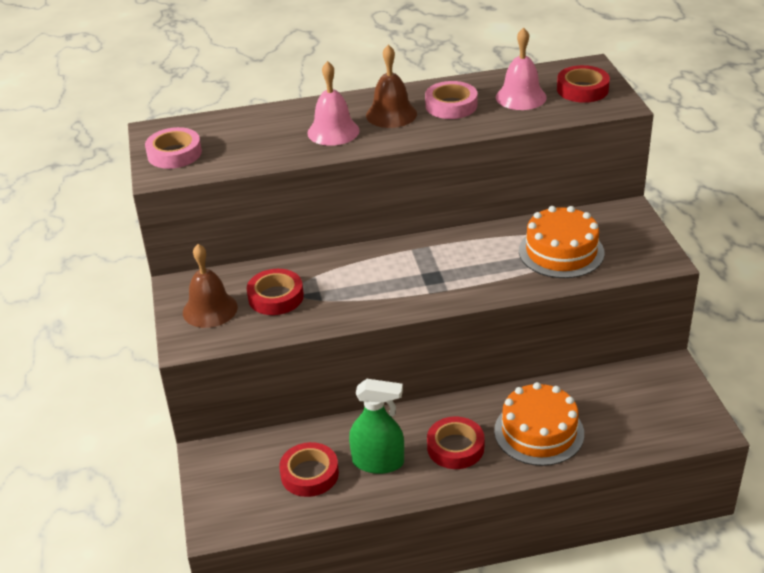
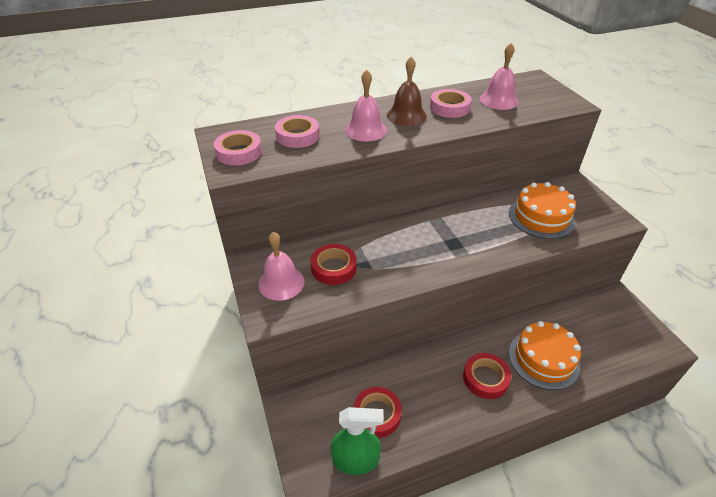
camera: 10 degrees left, 5 degrees up
(210, 309) = (281, 283): brown bell -> pink bell
(248, 136) = (297, 136): none -> pink tape
(378, 462) = (429, 397): green spray bottle -> green spray bottle (355, 460)
(582, 89) = (540, 94): red tape -> none

